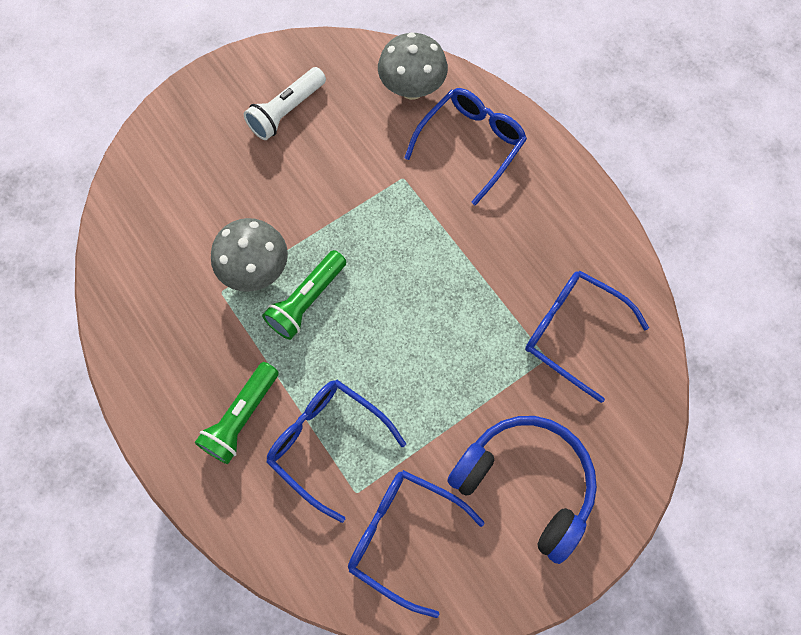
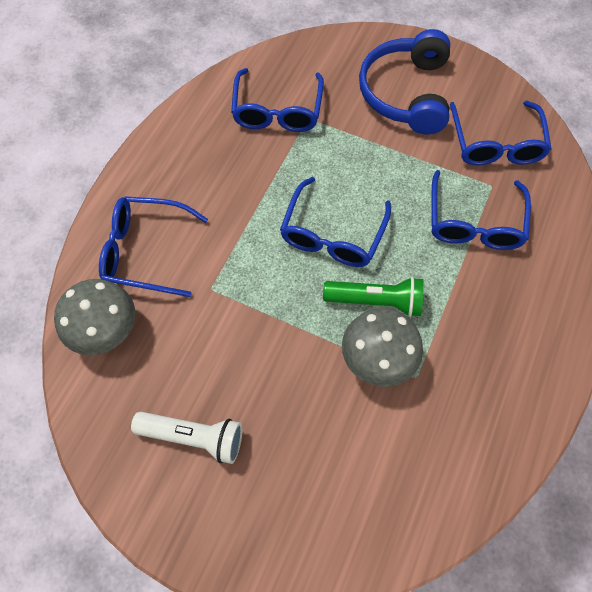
camera: 120 degrees left, 5 degrees down
(241, 418) = (503, 293): green flashlight -> none
(395, 303) = (332, 234): none -> blue glasses

